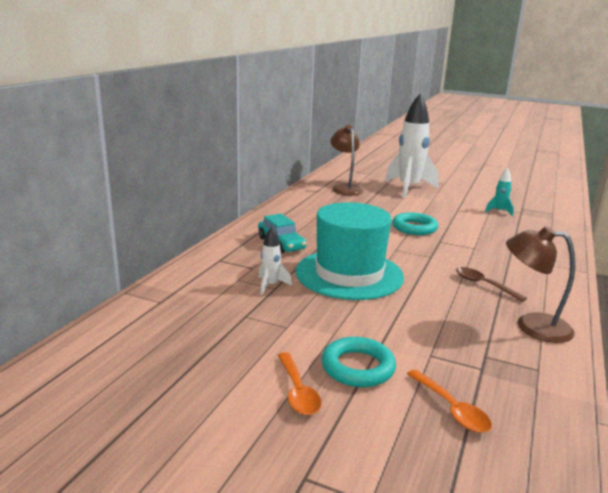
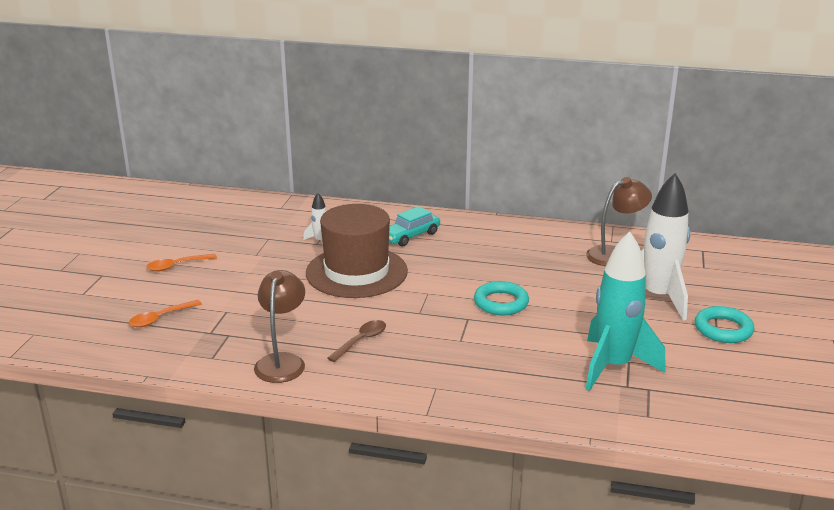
camera: 80 degrees right, 5 degrees up
(349, 274) = (356, 272): turquoise hat -> brown hat
(358, 367) = (206, 284): turquoise ring -> turquoise ring (723, 329)
(499, 211) = (613, 367): turquoise rocket -> turquoise rocket, size x2.27

